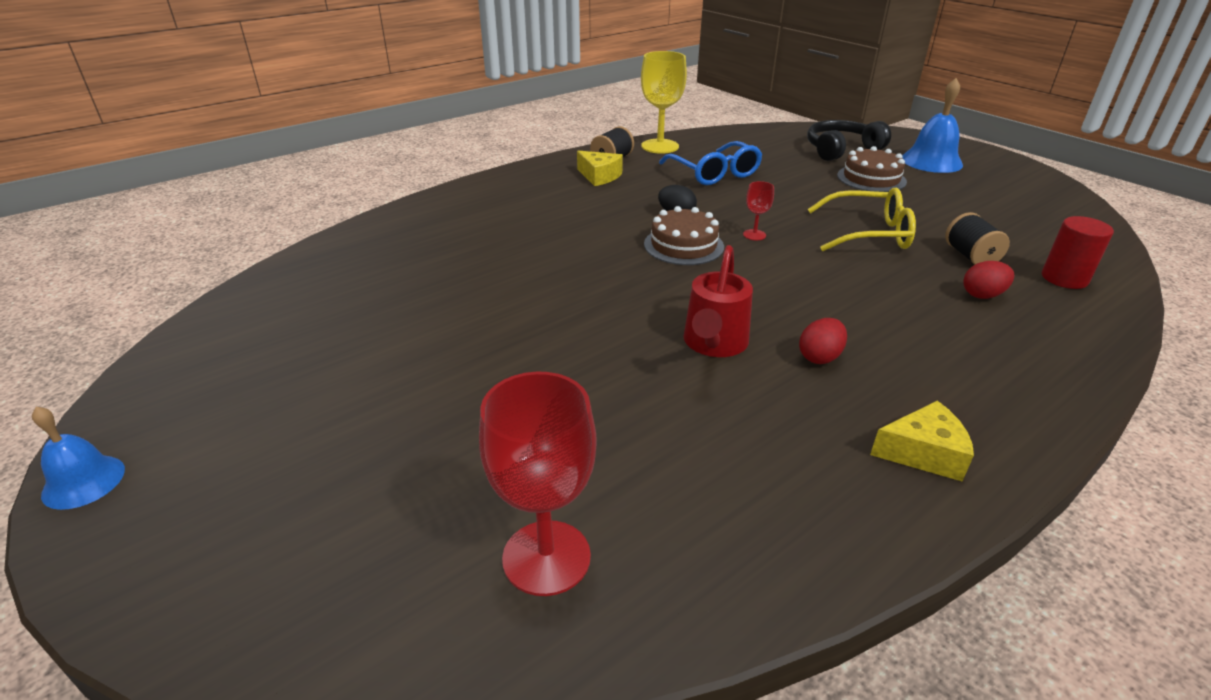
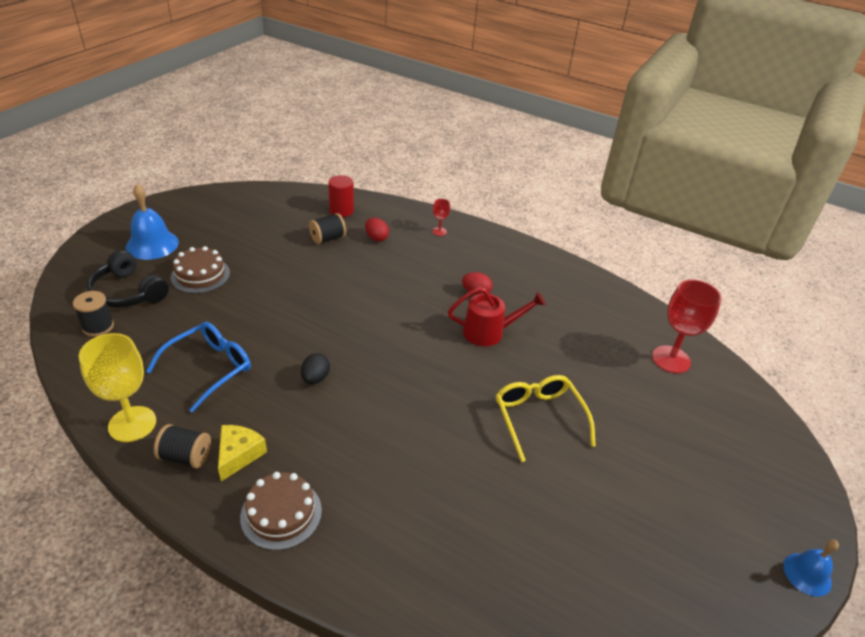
camera: 115 degrees left, 5 degrees up
(683, 245) = (370, 365): brown cake -> brown cake (281, 513)
(754, 235) = (336, 330): red goblet -> red goblet (439, 231)
(789, 139) = (98, 327): none -> black spool
(868, 233) = (310, 277): yellow glasses -> yellow glasses (538, 418)
(923, 453) = (527, 263): yellow cheese -> none

